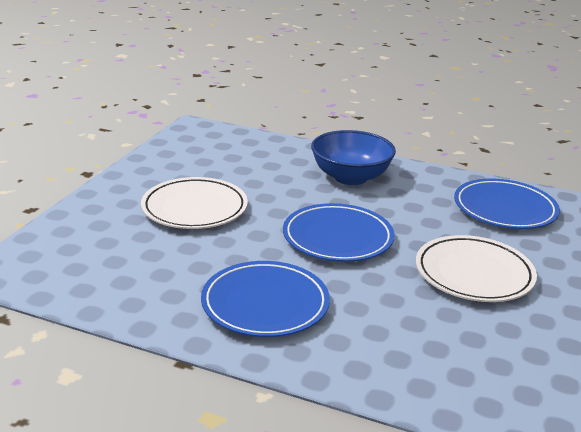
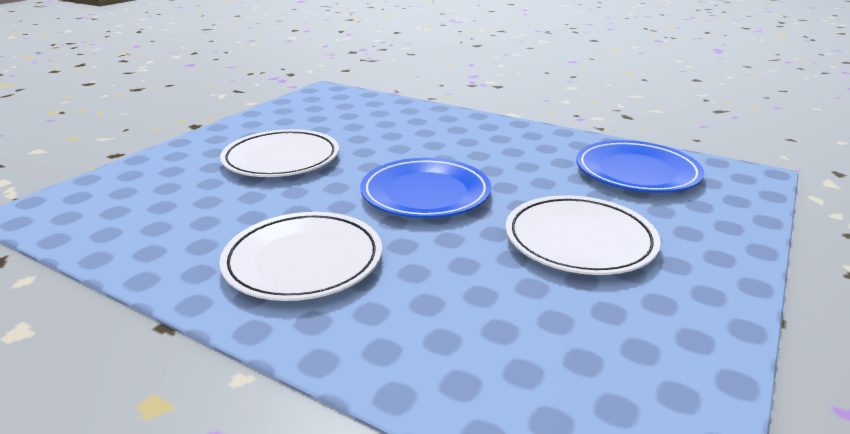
camera: 10 degrees right, 0 degrees up
(265, 304) = (303, 261): blue plate -> white plate
(350, 177) = (466, 136): blue bowl -> none

